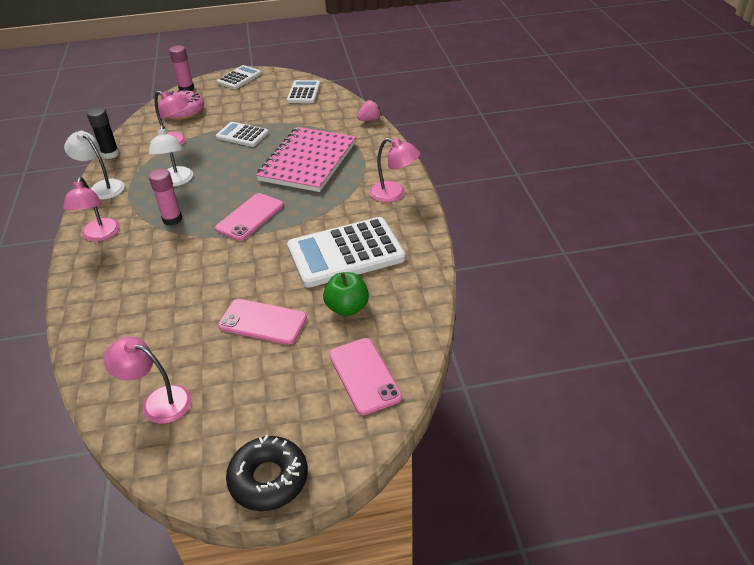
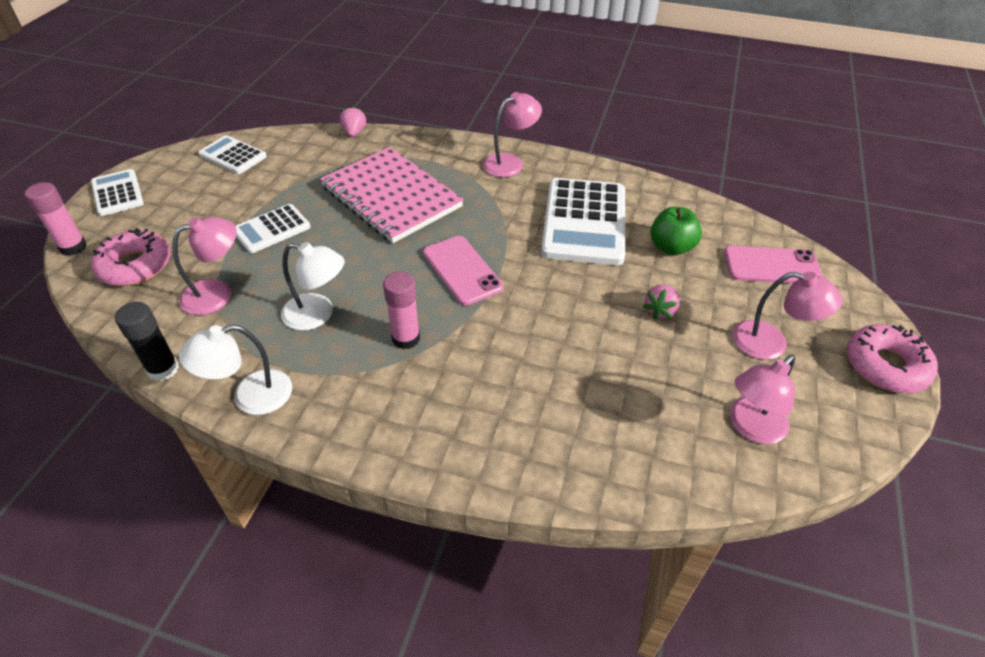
camera: 65 degrees left, 5 degrees up
(99, 235) = (378, 423): pink lamp -> pink lamp (771, 343)
(263, 322) = (660, 310): pink phone -> pink strawberry
(268, 479) = (885, 366): black donut -> pink donut

